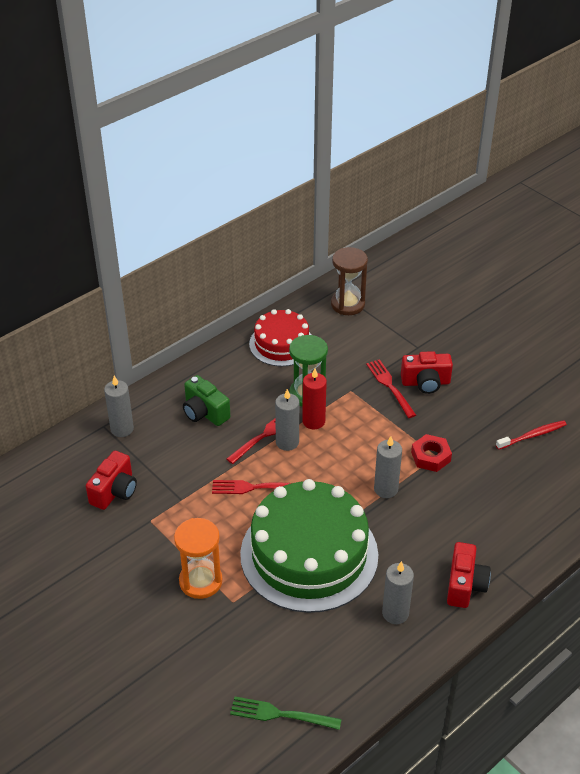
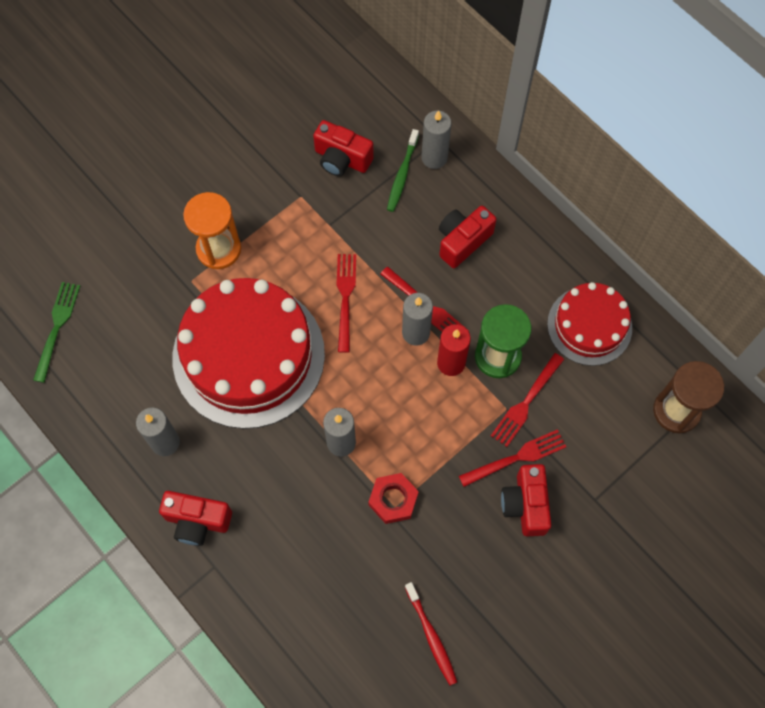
camera: 90 degrees right, 25 degrees up
(136, 450) = (402, 175): none -> green toothbrush
(205, 412) = (462, 241): green camera -> red camera
(309, 554) = (248, 355): green cake -> red cake
(345, 380) = (526, 402): none -> red fork

